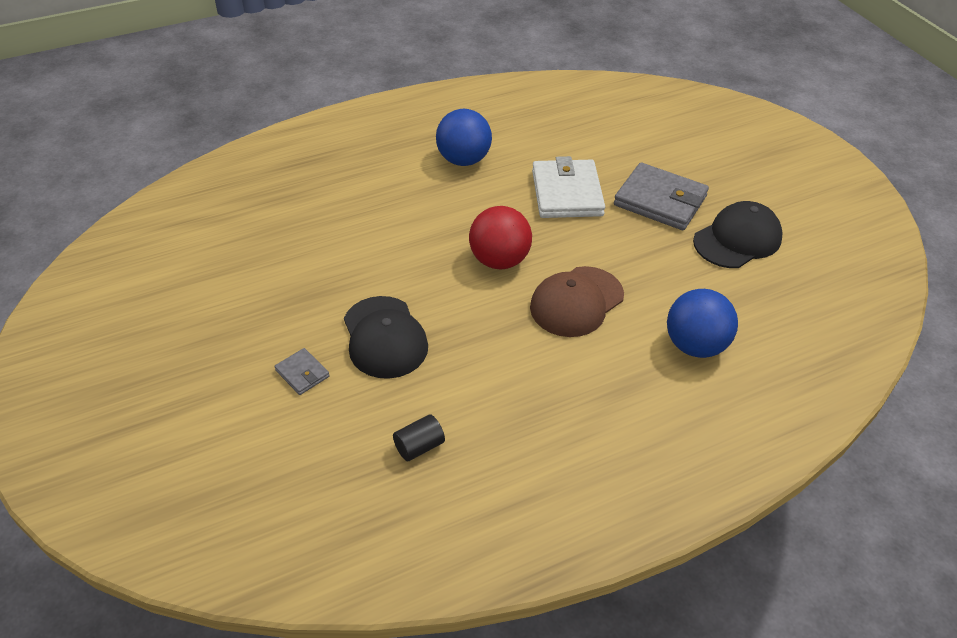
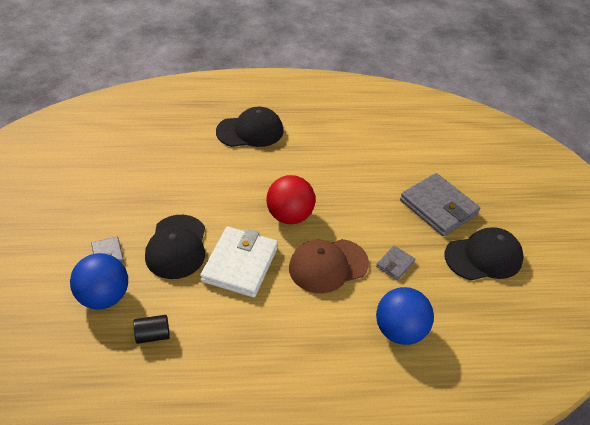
camera: 20 degrees right, 0 degrees up
(392, 176) = (250, 131): none -> black cap
(463, 160) = (307, 133): blue ball -> blue ball (104, 297)
(567, 193) = (369, 180): white wallet -> white wallet (240, 264)
(649, 276) = (395, 264): none -> grey wallet

